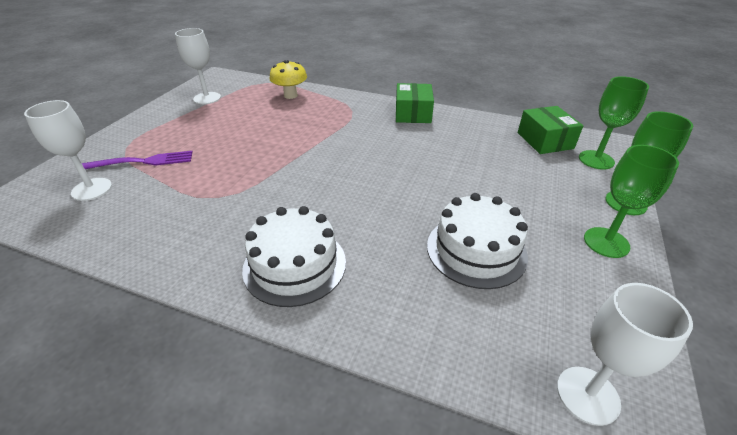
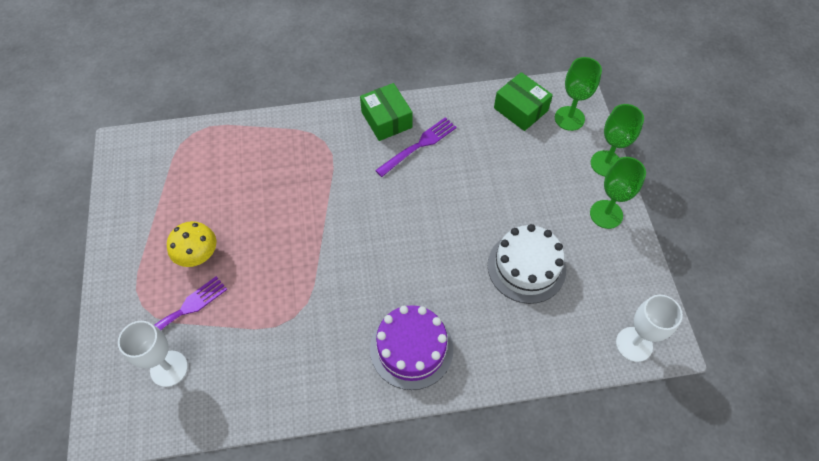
camera: 30 degrees left, 20 degrees up
(207, 98) = (150, 190): white goblet -> none
(290, 95) = (241, 144): yellow mushroom -> yellow mushroom (198, 256)
(295, 265) = (411, 348): white cake -> purple cake
(429, 134) = (419, 145): none -> purple fork

